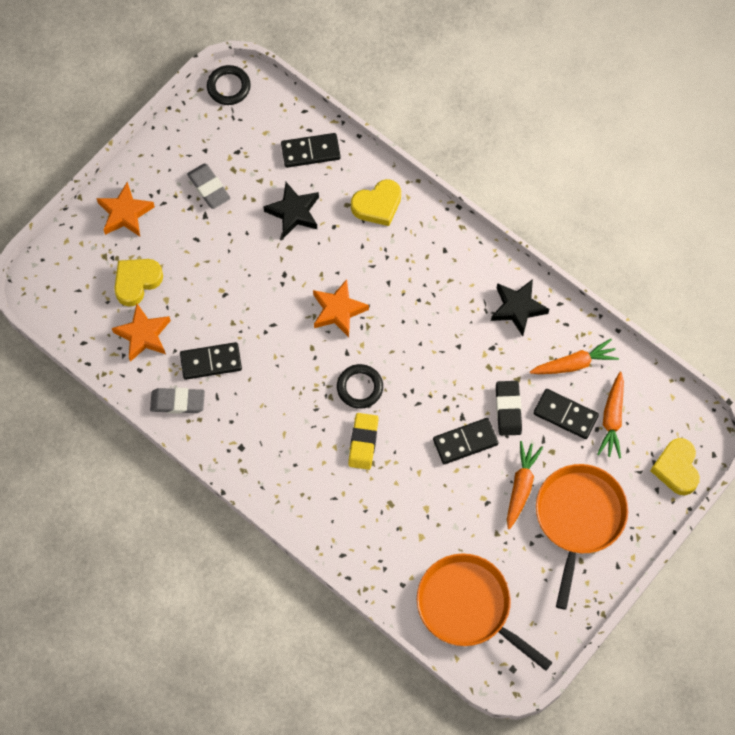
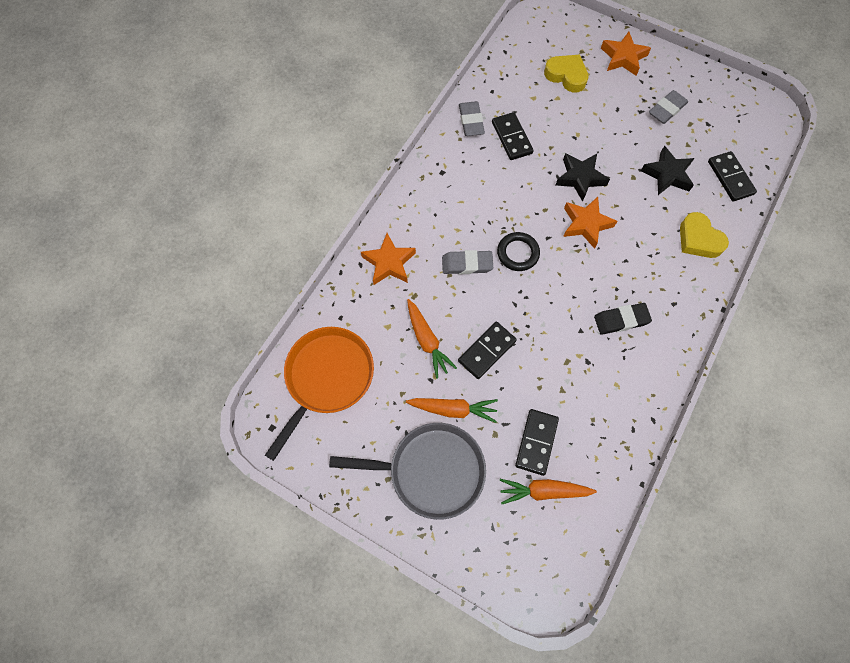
camera: 80 degrees right, 0 degrees up
(143, 335) = (522, 88): orange star -> orange star (389, 263)
(228, 87) = (765, 107): black ring -> none
(363, 442) = (467, 264): yellow eraser -> grey eraser
(465, 442) = (487, 351): black domino -> black domino turned 75 degrees clockwise
(508, 409) = (528, 385): black eraser -> black eraser (621, 320)
(518, 308) = (635, 380): black star -> black star (580, 178)
(574, 364) = (592, 443): orange carrot -> orange carrot (427, 340)
(579, 518) = (431, 471): orange pan -> grey pan
(676, 468) = (504, 569): yellow heart -> none

